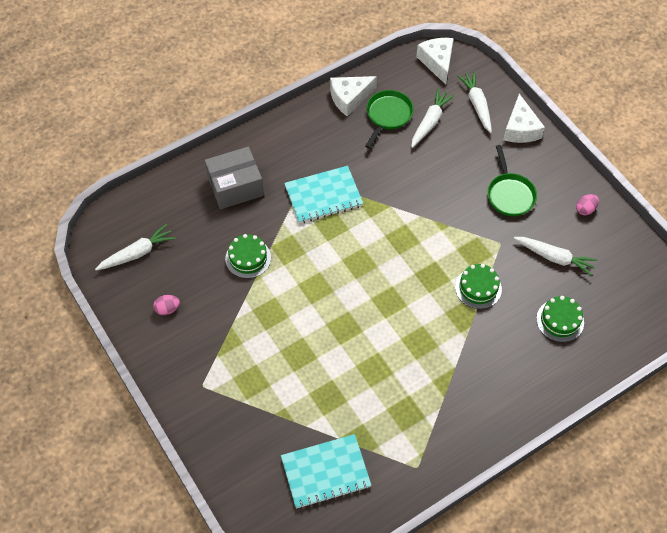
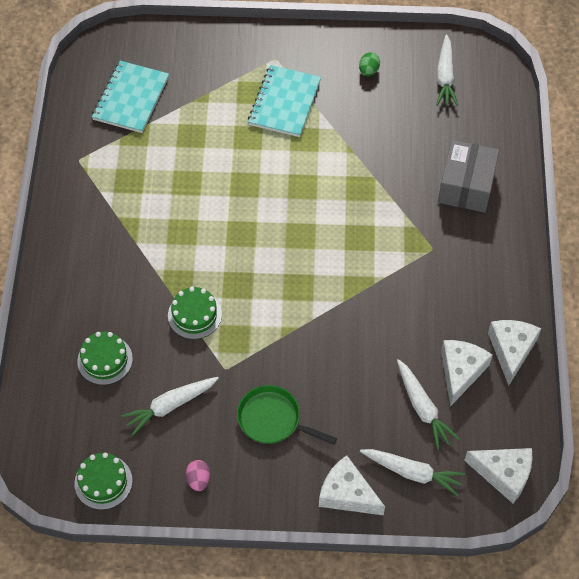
camera: 125 degrees right, 0 degrees up
(167, 309) = (368, 71): pink egg -> green egg
(248, 258) = (375, 153): green cake -> green cake (103, 482)
(323, 196) = (399, 251): turquoise notebook -> turquoise notebook (284, 103)
(388, 116) = (460, 372): green pan -> white cheese

